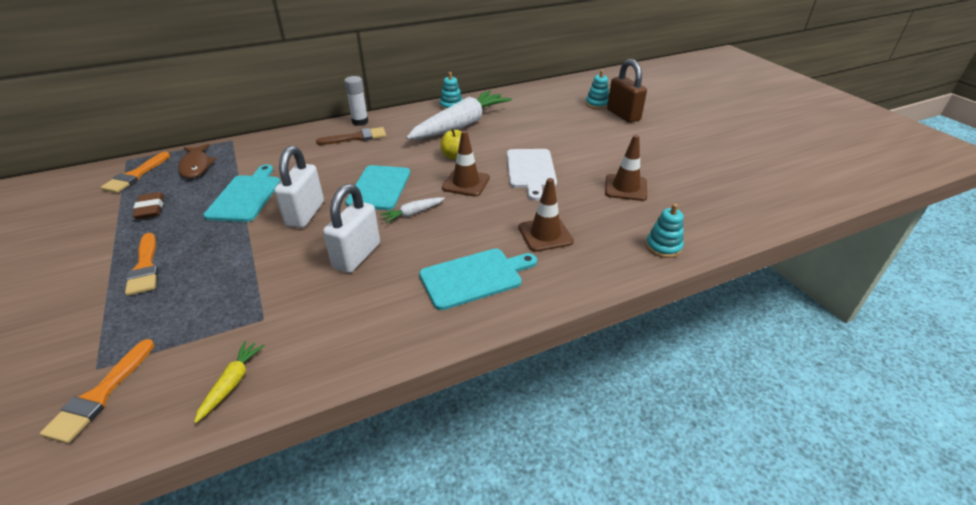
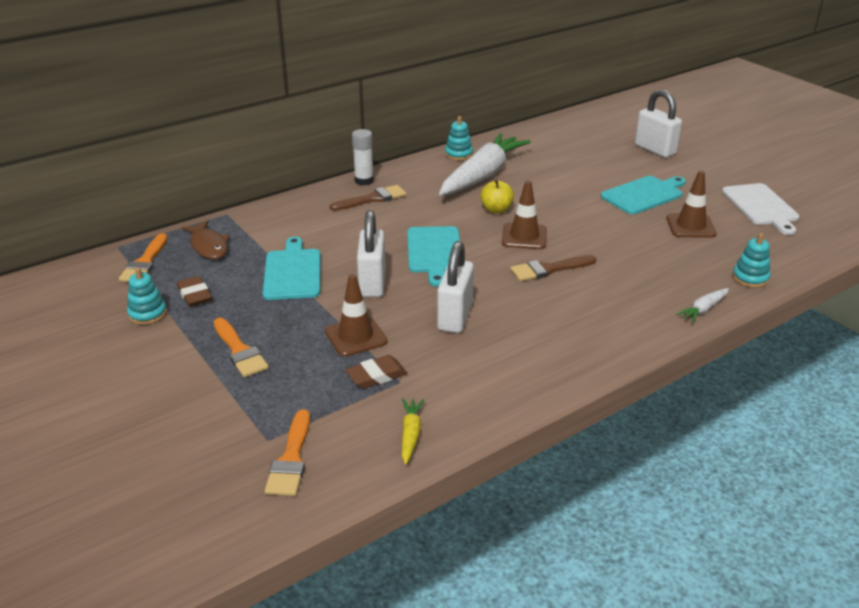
camera: 10 degrees left, 5 degrees down
(245, 309) = (376, 376): none -> brown eraser
(413, 213) = (486, 272): white carrot -> white carrot (703, 309)
(471, 217) = (549, 269): none -> brown brush
(475, 277) = (584, 324): turquoise cutting board -> turquoise cutting board (644, 195)
(530, 170) = (585, 218): white cutting board -> white cutting board (761, 206)
(545, 234) = (632, 278): brown traffic cone -> brown traffic cone (355, 336)
(597, 104) = (621, 139): turquoise stacking toy -> turquoise stacking toy (147, 314)
(623, 115) = (655, 150): brown padlock -> white padlock

